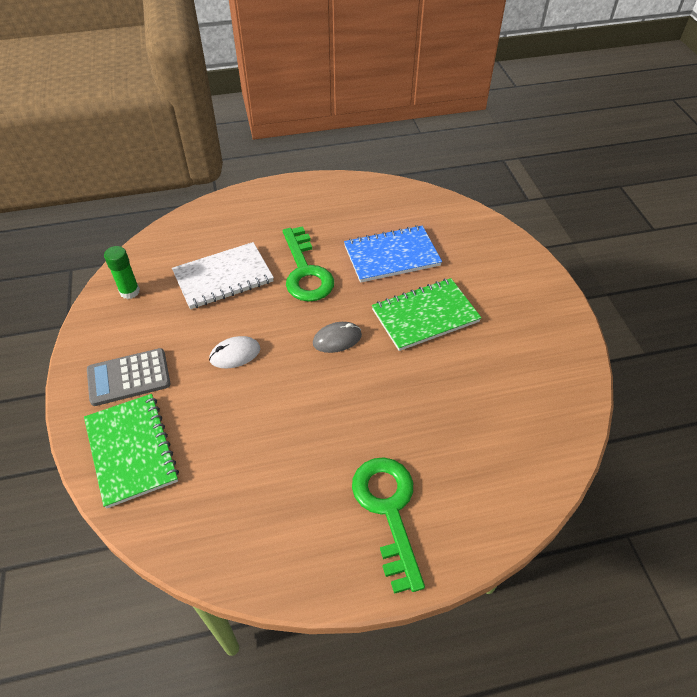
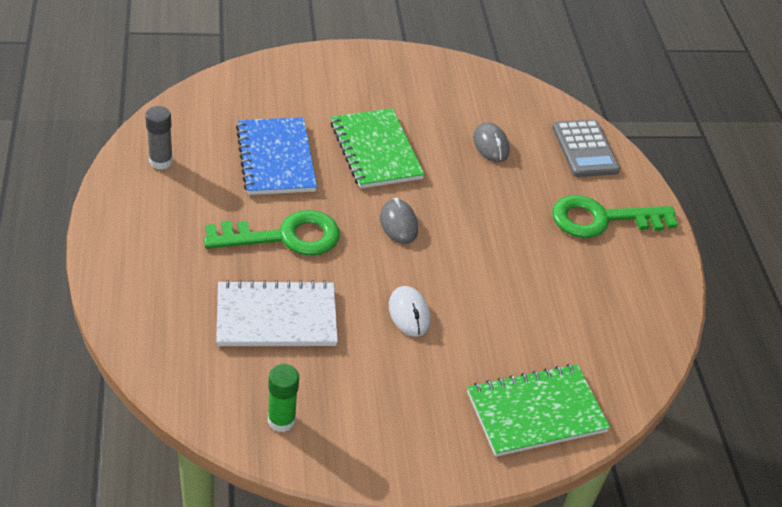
camera: 90 degrees left, 5 degrees down
(129, 377) = (433, 417): grey calculator -> grey calculator (585, 149)
(223, 277) = (276, 317): white notebook -> white notebook turned 75 degrees counterclockwise
(366, 198) = (161, 161): none -> grey glue stick
(468, 403) = (490, 145): none -> grey mouse

